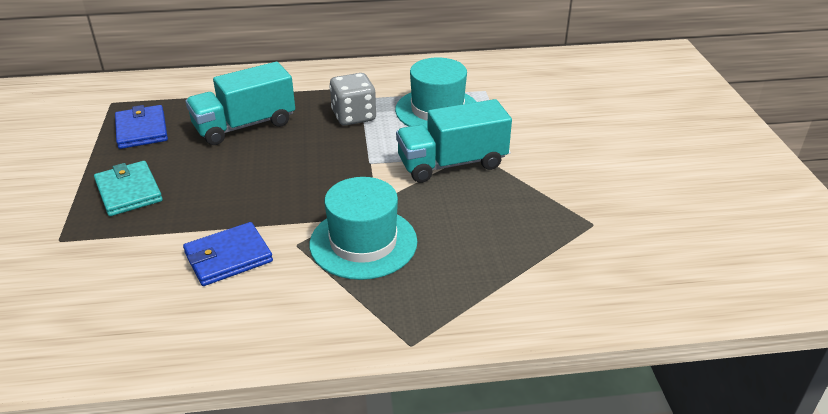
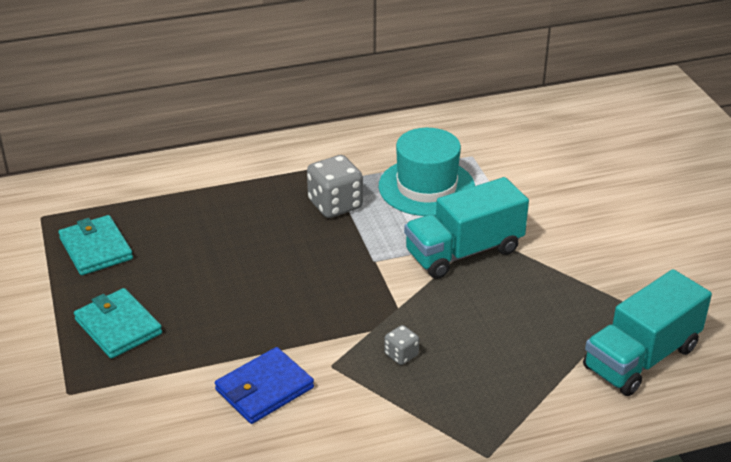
camera: 10 degrees left, 0 degrees up
(142, 130) = (96, 249): blue wallet -> turquoise wallet
(245, 125) = (214, 230): turquoise truck -> turquoise truck (641, 358)
(363, 243) = (401, 355): turquoise hat -> grey dice

